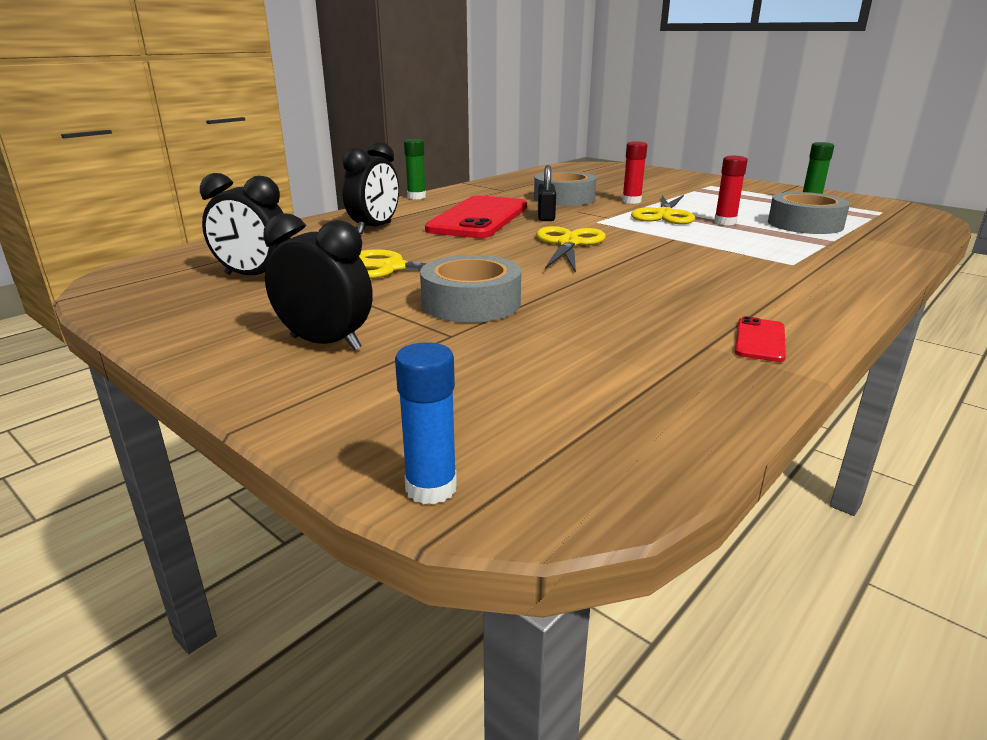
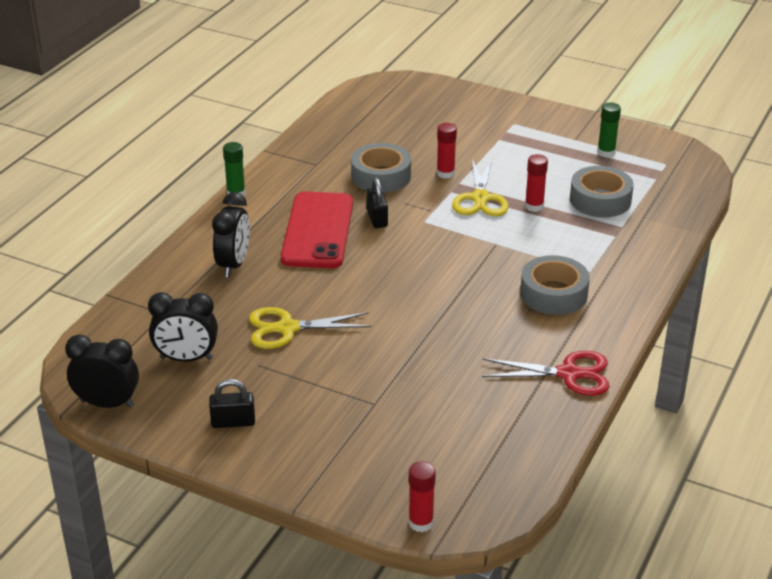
camera: 15 degrees left, 10 degrees up
(246, 329) = (233, 422): none -> black padlock
(325, 343) = (297, 427): black clock -> black clock (107, 404)
(431, 488) = (421, 523): blue glue stick -> red glue stick
(471, 303) = (370, 365): grey tape -> grey tape (553, 294)
(569, 243) = (412, 266): yellow scissors -> none
(760, 340) = (569, 374): red phone -> red scissors

